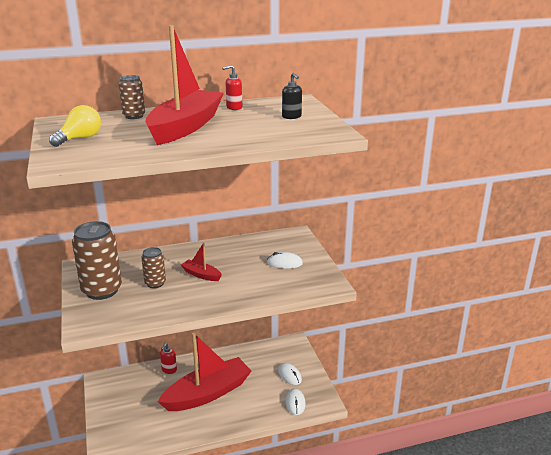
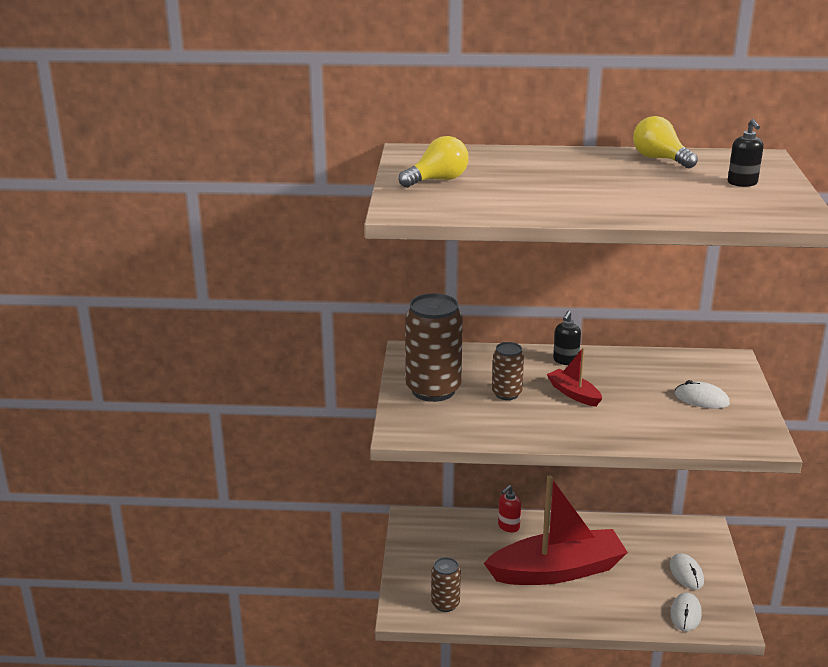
camera: 20 degrees right, 0 degrees up
(134, 116) = (515, 156): brown can -> brown can (445, 604)
(186, 127) = (582, 180): red boat -> none
(191, 253) = (565, 361): none -> black soap dispenser
(234, 107) = (660, 159): red soap dispenser -> yellow light bulb

